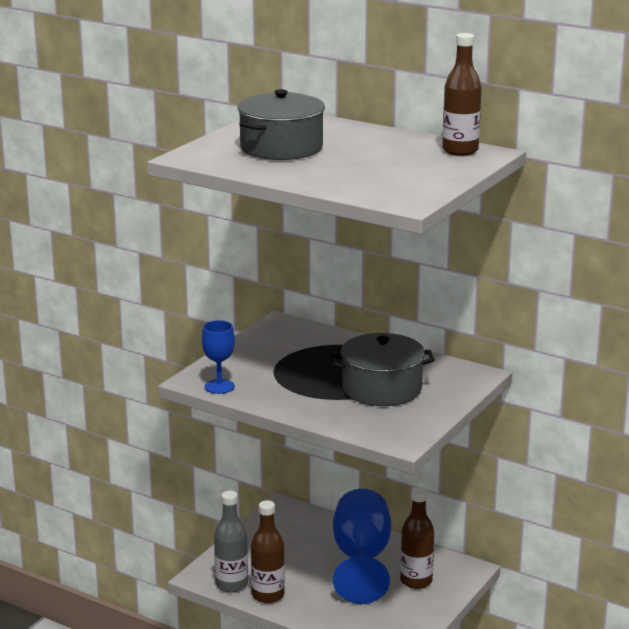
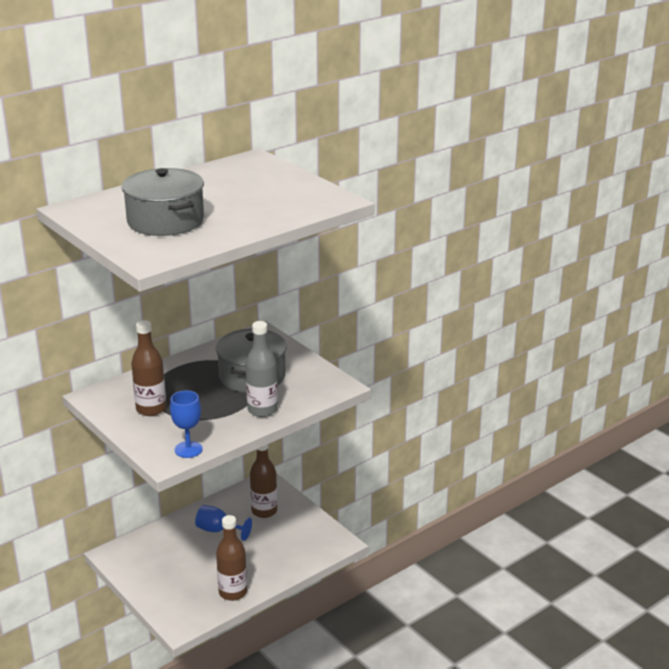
camera: 70 degrees left, 5 degrees up
(231, 584) = (204, 610): grey bottle -> grey bottle (262, 410)
(361, 559) = (218, 530): blue goblet -> blue goblet, size x0.51
(460, 150) = (240, 165): brown bottle -> brown bottle (151, 409)

